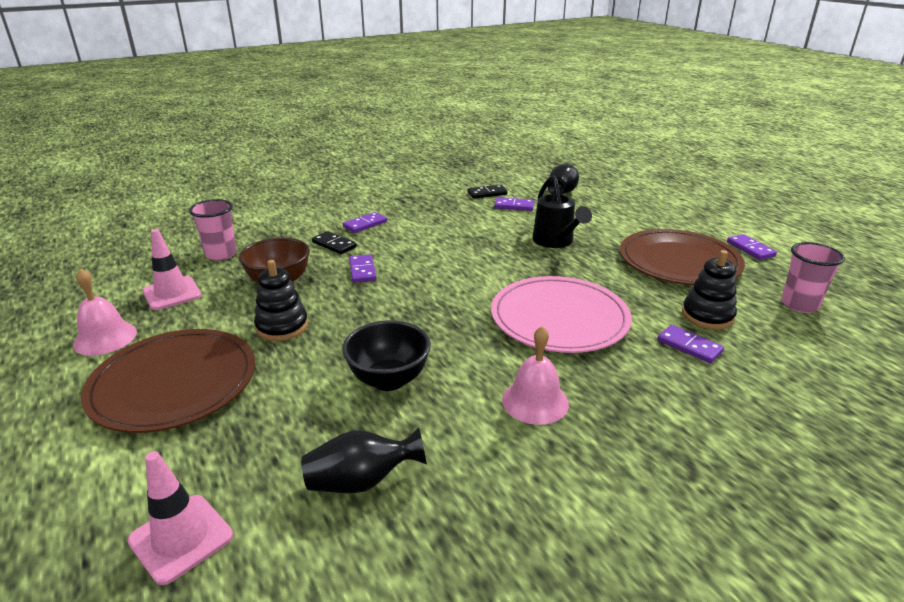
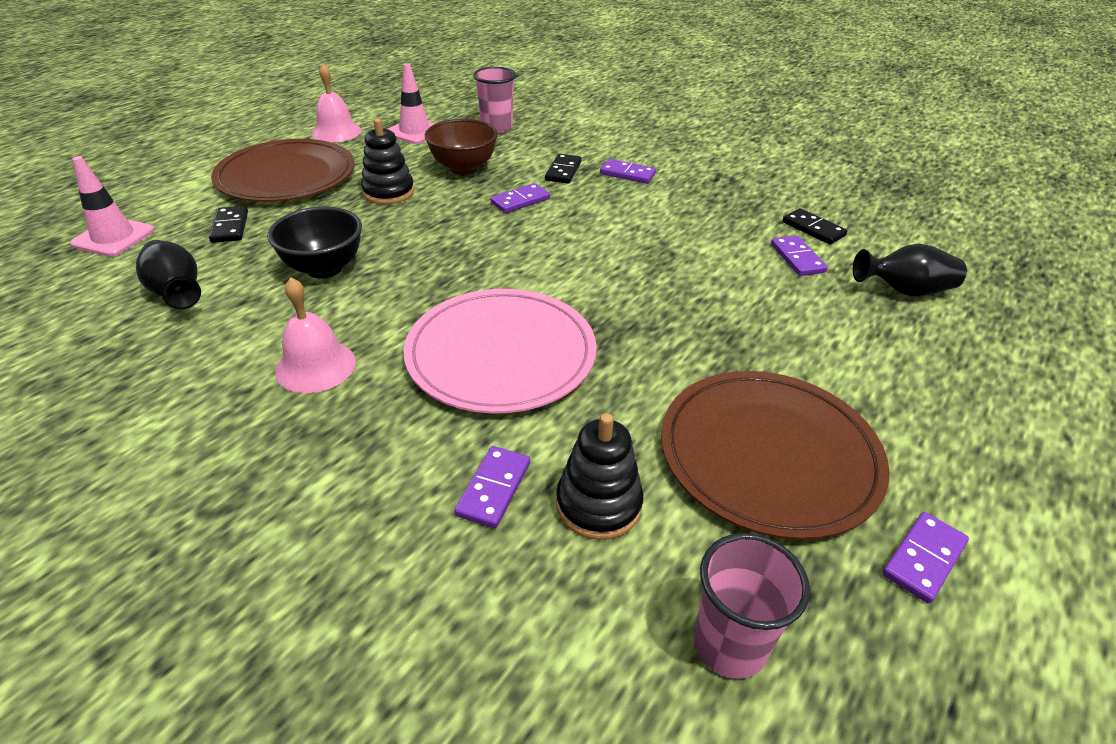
camera: 65 degrees right, 10 degrees up
(252, 433) = (230, 227): none -> black domino
(555, 242) = (716, 315): black watering can -> none

